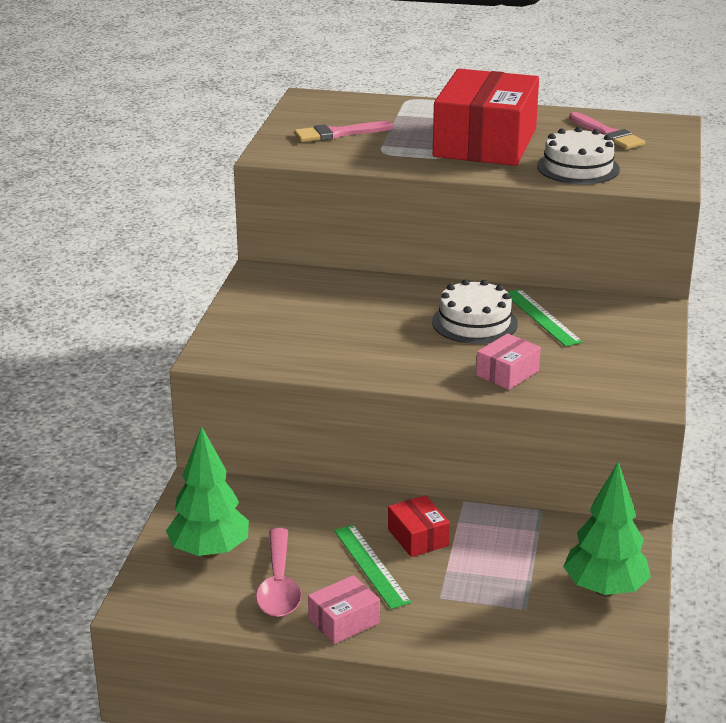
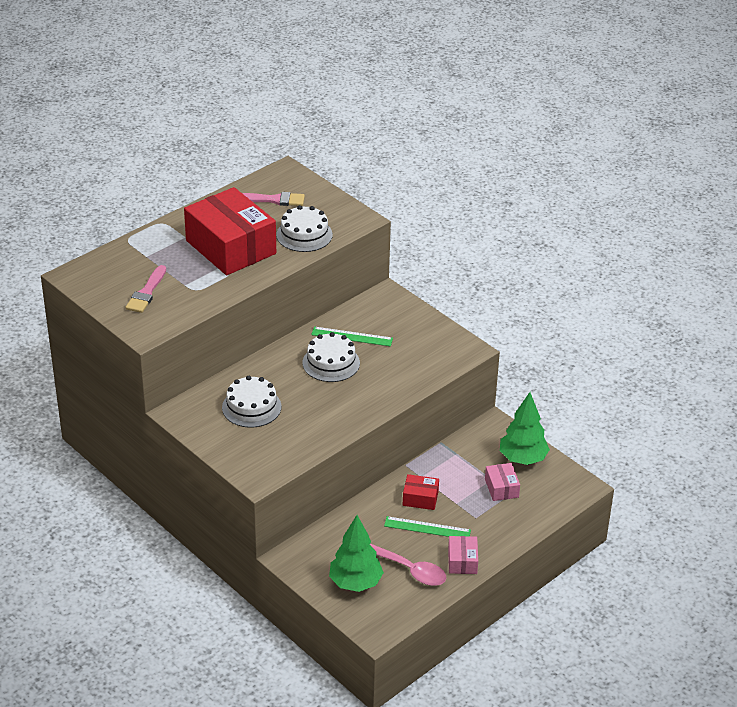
camera: 55 degrees left, 10 degrees up
(327, 307) = (251, 407): none -> white cake
(507, 373) = (395, 381): pink box -> pink box (501, 488)

